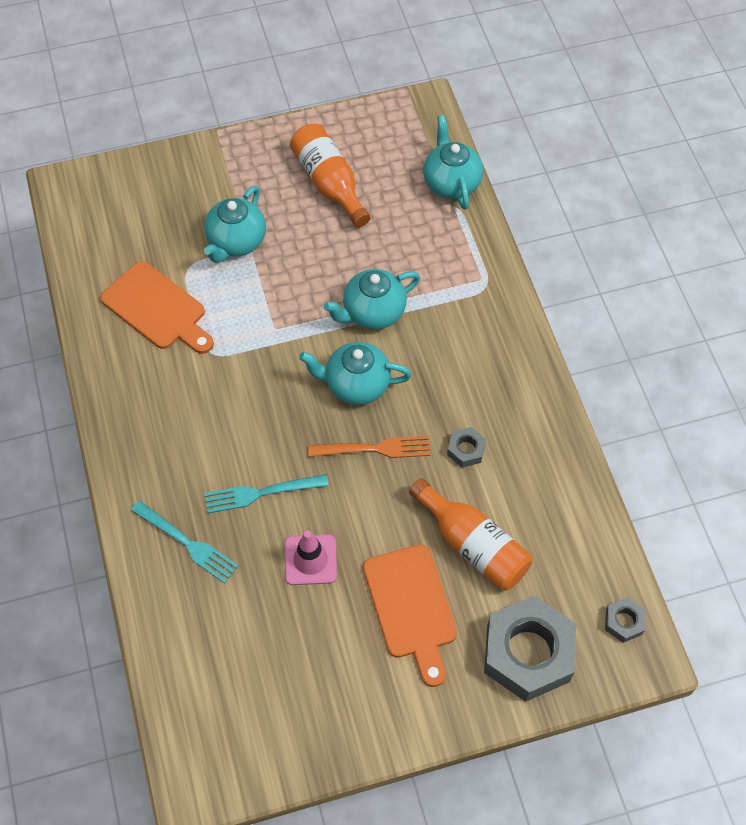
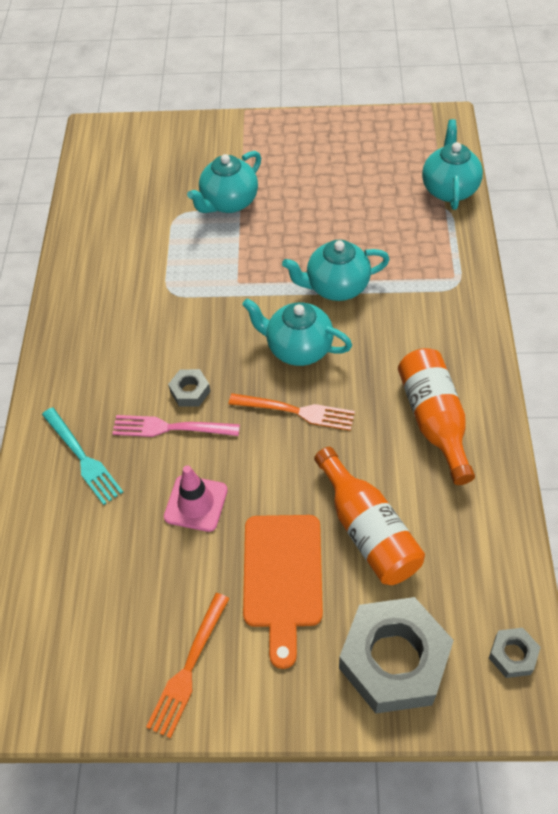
camera: 20 degrees right, 5 degrees down
(157, 309) = (136, 244): orange cutting board -> none
(261, 493) = (171, 428): turquoise fork -> pink fork
(329, 183) = (332, 169): orange bottle -> orange bottle (434, 420)
(355, 708) = (189, 668): none -> orange fork
(466, 450) = (389, 433): grey nut -> grey nut (190, 391)

